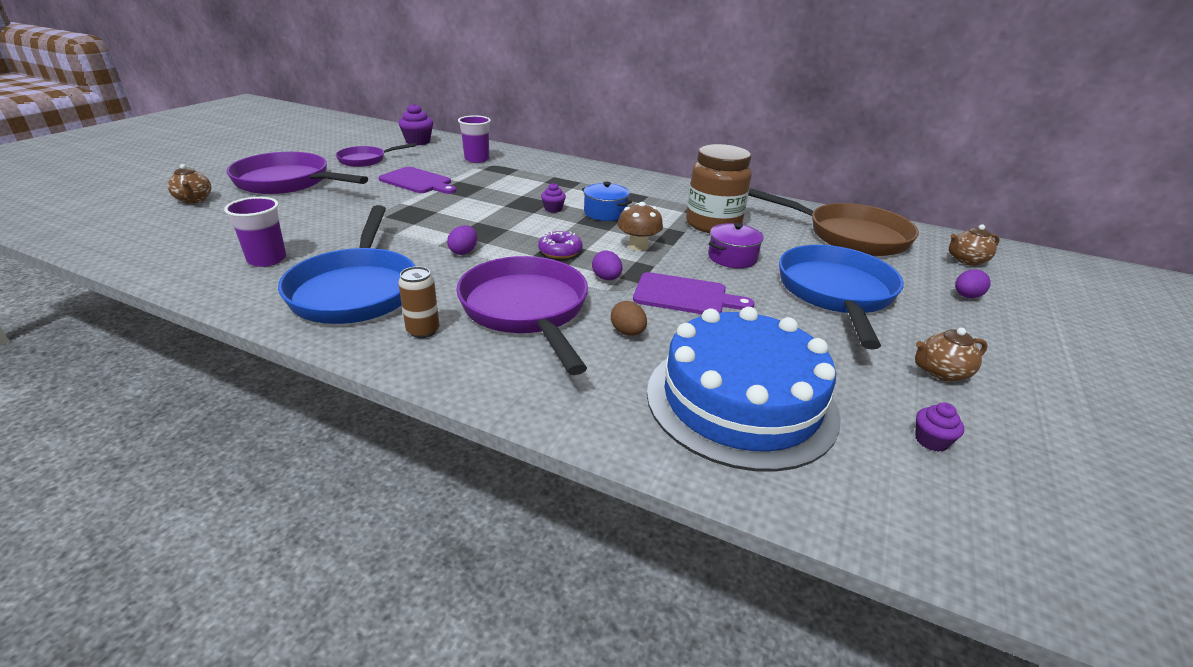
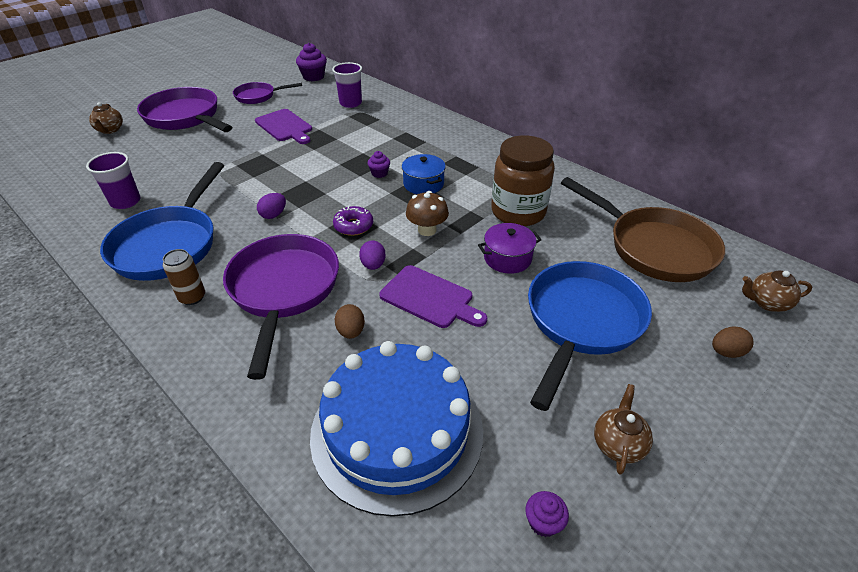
camera: 20 degrees right, 10 degrees up
(941, 372) = (618, 444): brown teapot -> brown teapot turned 105 degrees clockwise
(966, 296) = (726, 352): purple egg -> brown egg

